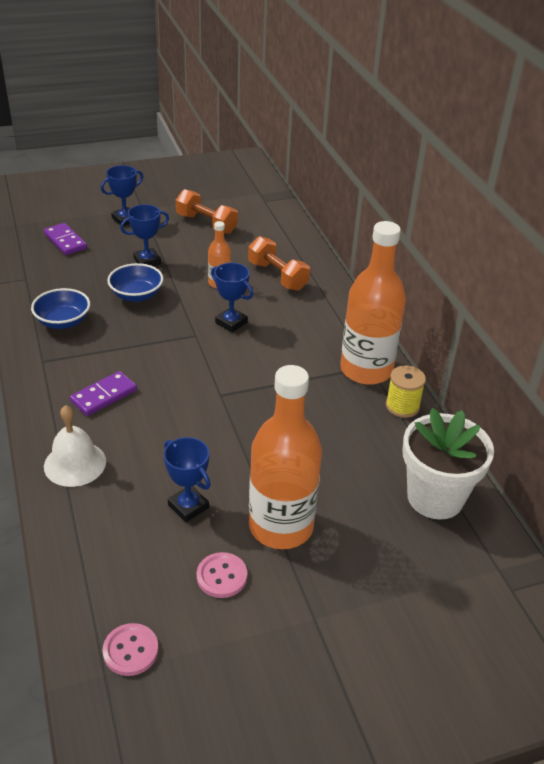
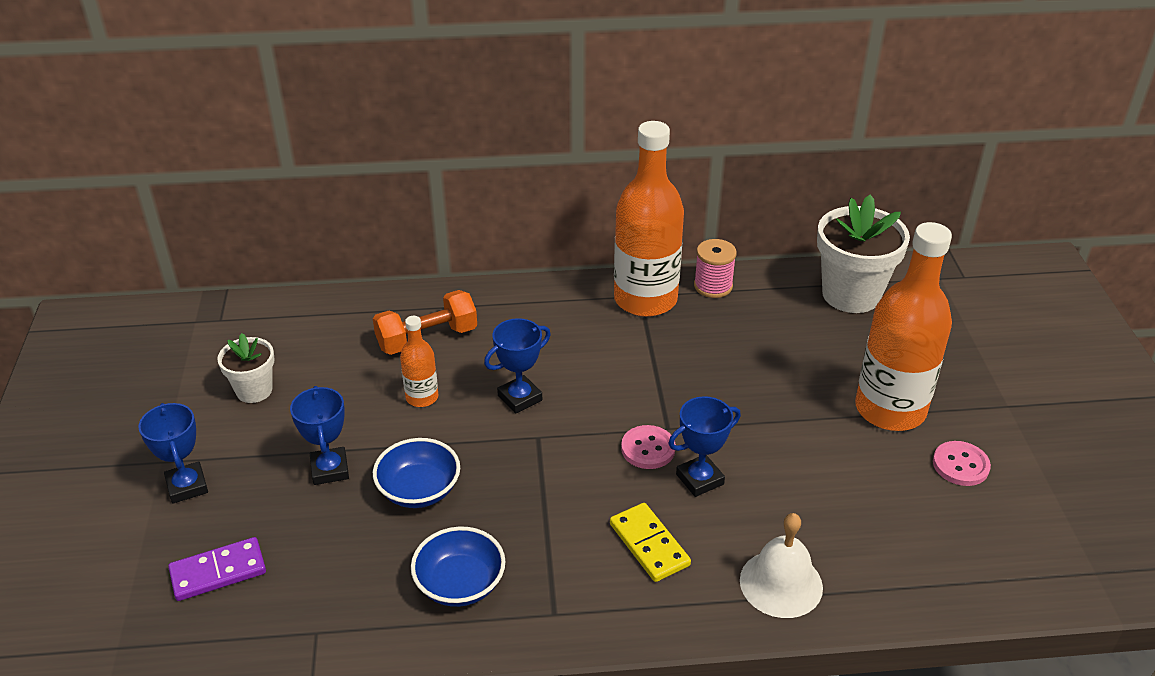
camera: 75 degrees left, 0 degrees up
(104, 396) = (649, 544): purple domino -> yellow domino
(130, 650) = (1063, 549): pink button -> pink button (648, 449)
(188, 506) = (860, 480): blue trophy -> blue trophy (699, 479)
(206, 224) = (254, 390): orange dumbbell -> white flower pot
(402, 406) = (713, 286): yellow spool -> pink spool

